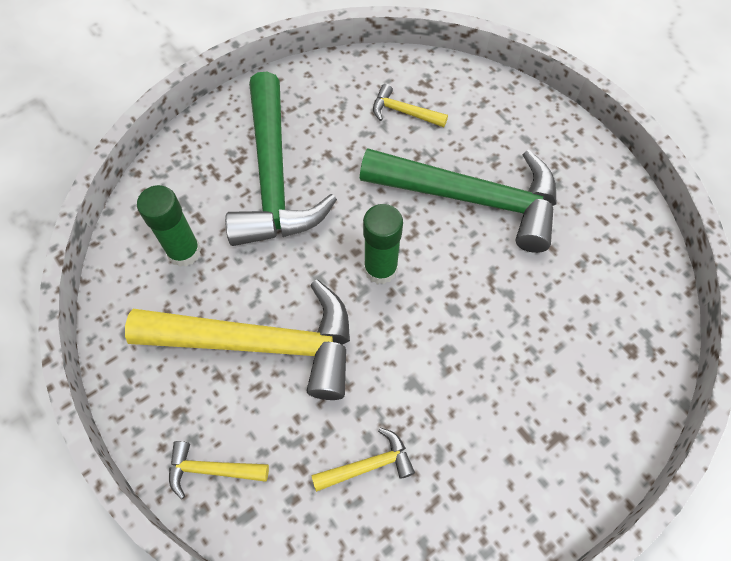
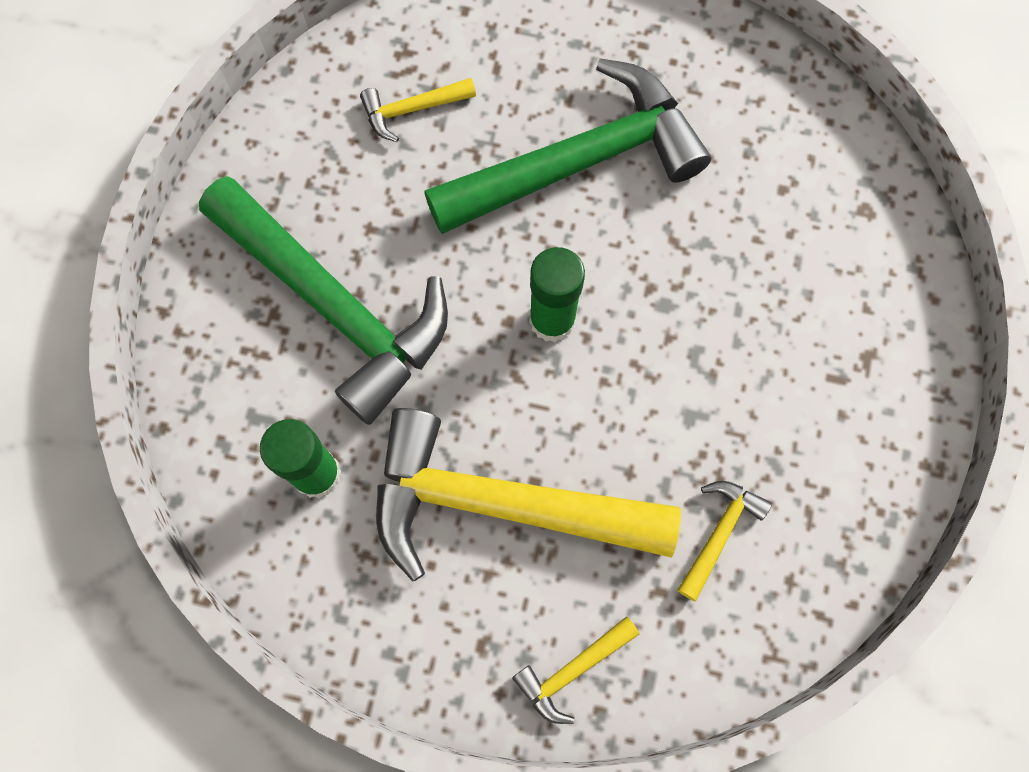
camera: 40 degrees left, 10 degrees up
(261, 344) = (501, 504): yellow hammer -> yellow hammer turned 135 degrees counterclockwise

